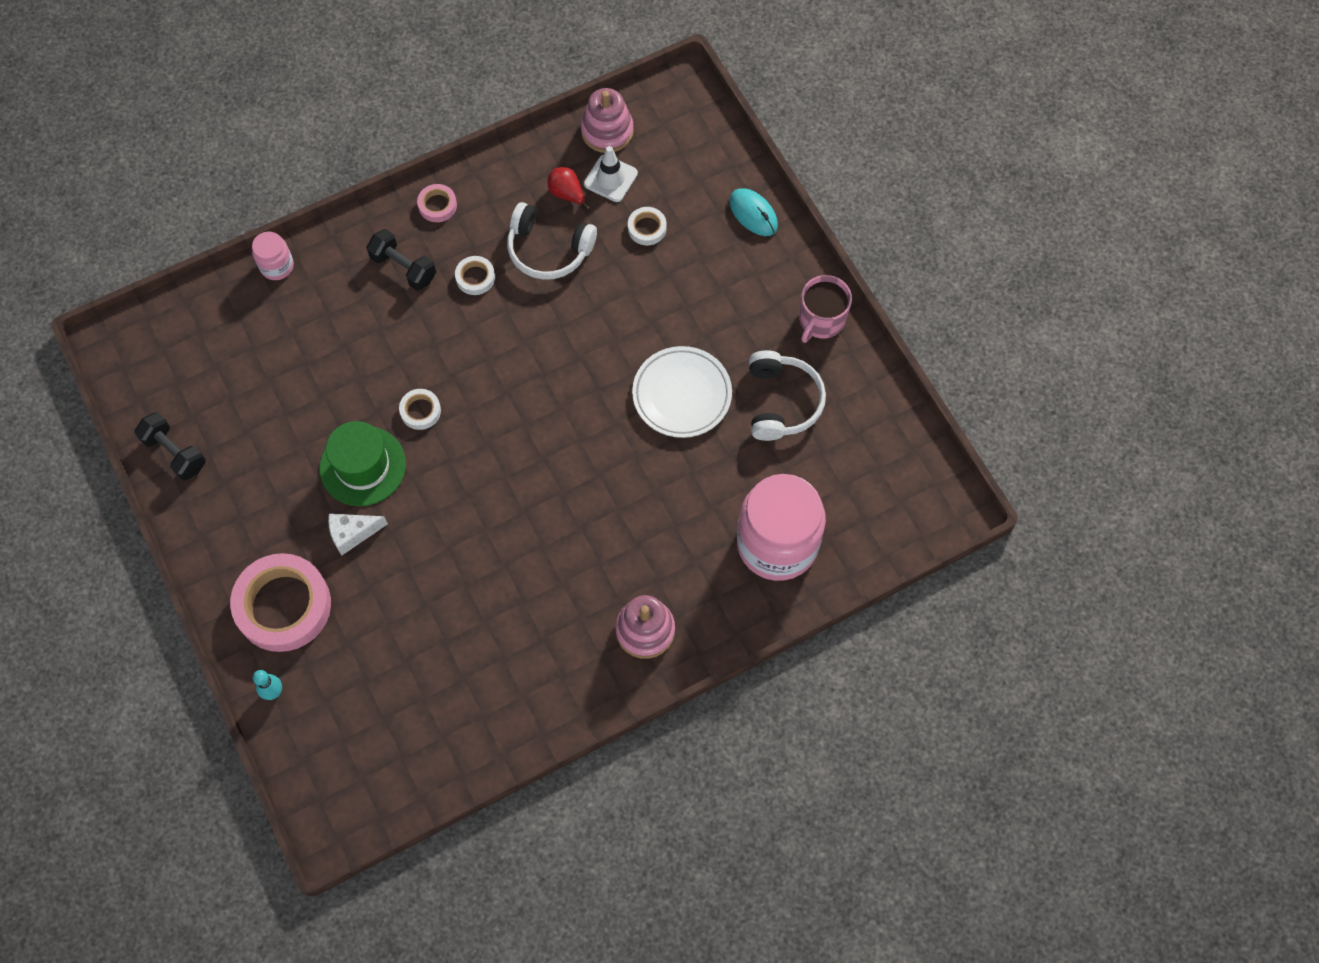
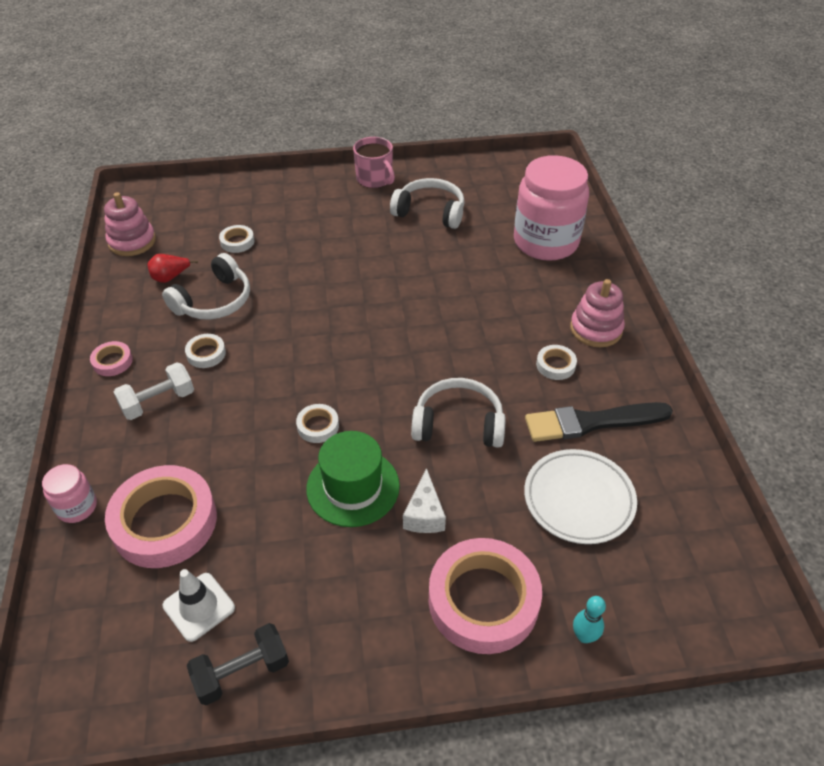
camera: 70 degrees left, 20 degrees down
(283, 337) = (165, 522): none -> pink tape
(403, 268) = (158, 402): black dumbbell -> white dumbbell
(464, 531) = (458, 424): none -> white headphones
(508, 652) = (592, 422): none -> black brush
(575, 601) = (555, 365): none -> white tape
(610, 178) = (177, 250): white traffic cone -> white traffic cone (199, 607)
(682, 394) = (396, 259): white plate -> white plate (578, 499)
(753, 213) = (266, 188): turquoise mouse -> none

